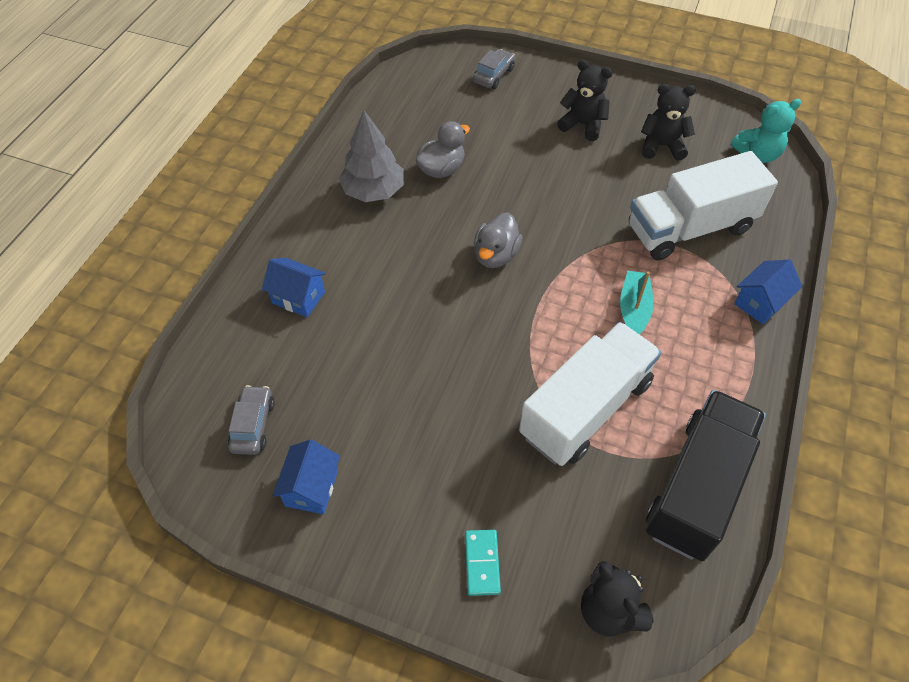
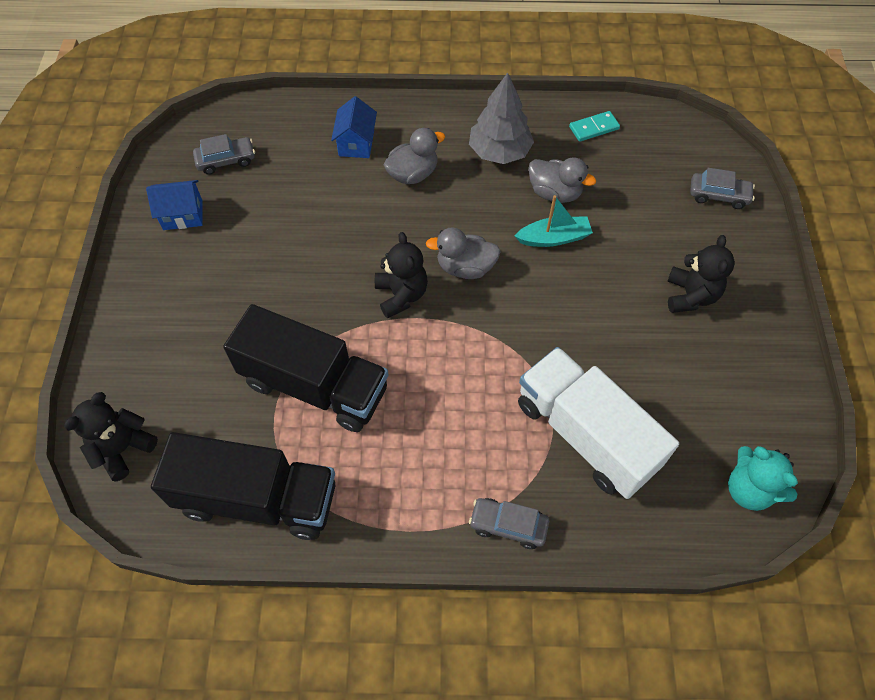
camera: 70 degrees right, 5 degrees up
(365, 262) = (413, 174): none -> grey duck
(482, 563) = (145, 345): turquoise domino -> turquoise domino (594, 128)
(585, 408) = (315, 386): white truck -> black truck
(633, 309) = (448, 401): turquoise boat -> turquoise boat (554, 238)
(661, 146) = (702, 381): black teddy bear -> black teddy bear (401, 295)
(760, 303) = (508, 525): blue house -> grey car

